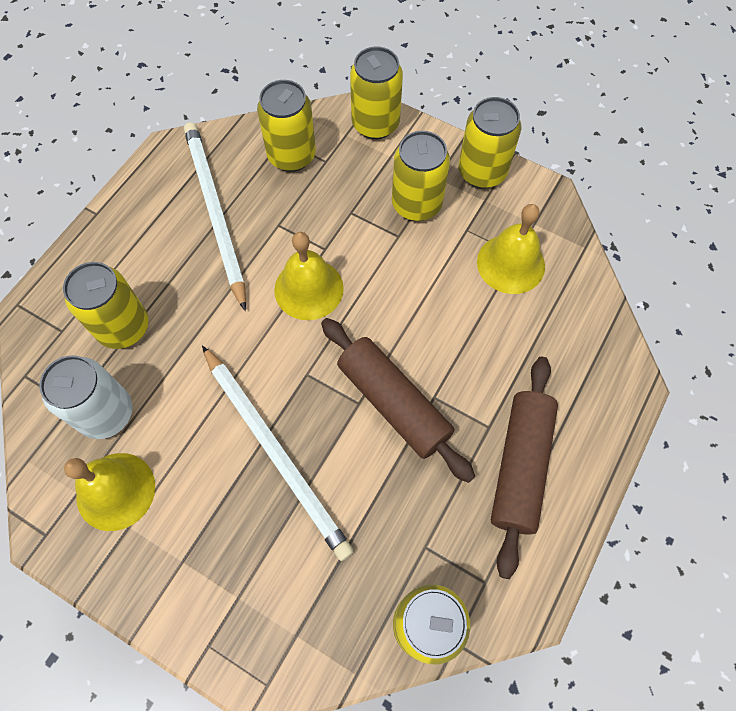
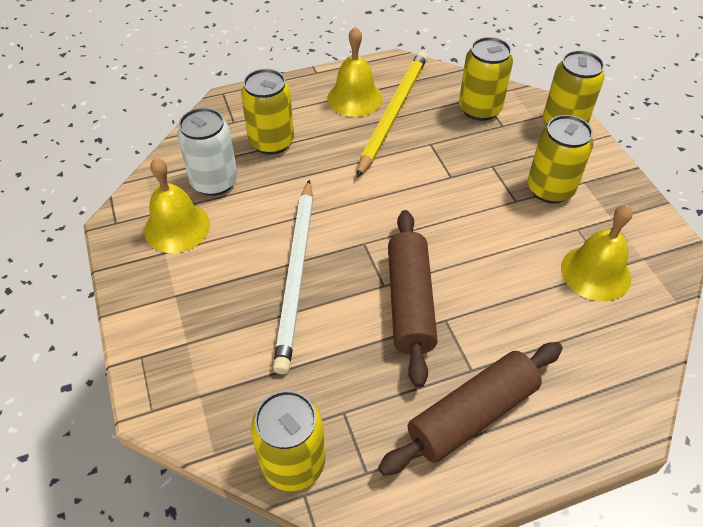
camera: 40 degrees right, 15 degrees down
(215, 212) = (393, 113): white pencil -> yellow pencil
(309, 289) = (415, 193): yellow bell -> yellow bell (355, 98)
(482, 172) = (627, 199): yellow can -> none

